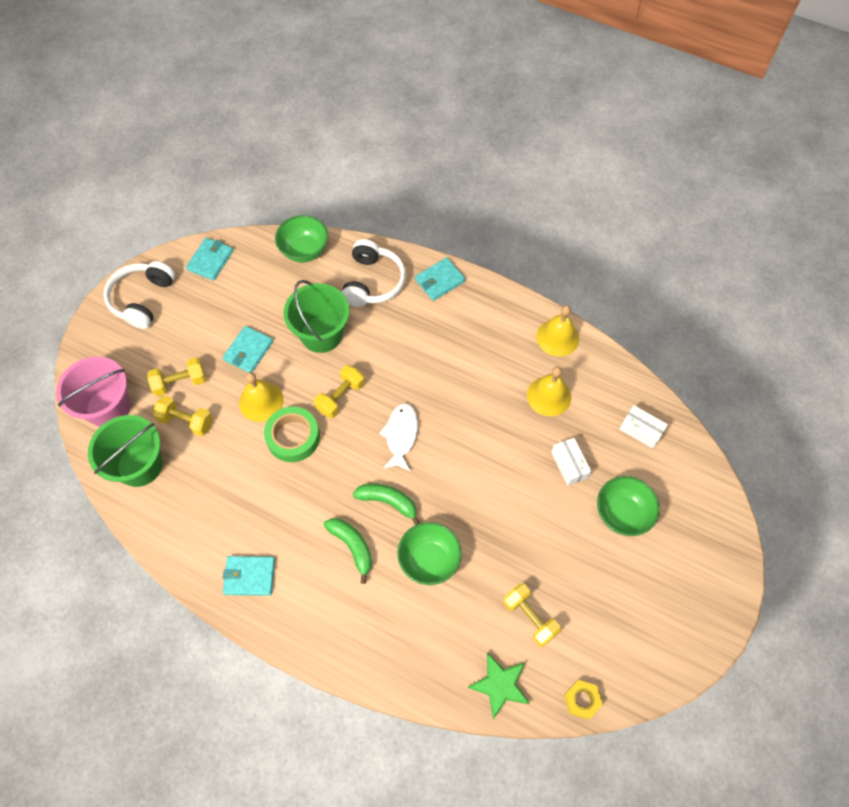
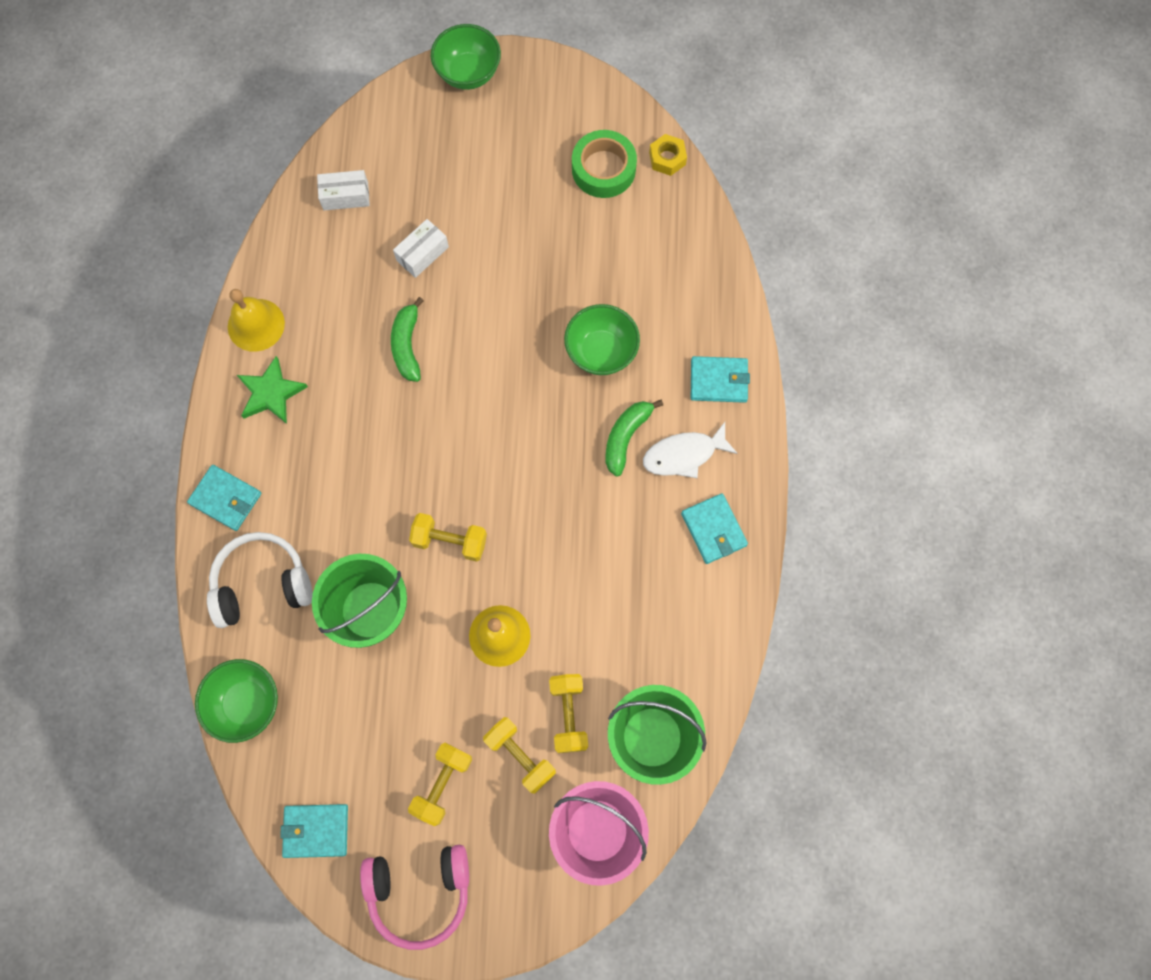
camera: 115 degrees left, 10 degrees up
(142, 299) = (420, 891): white headphones -> pink headphones
(248, 351) = (436, 692): turquoise wallet -> turquoise wallet (718, 381)
(293, 437) = (528, 570): green tape -> green tape (603, 169)
(388, 502) = (556, 423): green banana -> green banana (407, 345)
(401, 435) = (468, 447): white fish -> white fish (684, 455)
(500, 685) = (692, 234): green star -> green star (271, 393)
(530, 617) = (612, 232): yellow dumbbell -> yellow dumbbell (442, 784)
(549, 396) = (343, 305): yellow bell -> none
(622, 514) = (456, 184): green bowl -> green bowl (468, 73)
(640, 430) = (345, 196): white box -> white box turned 75 degrees clockwise

